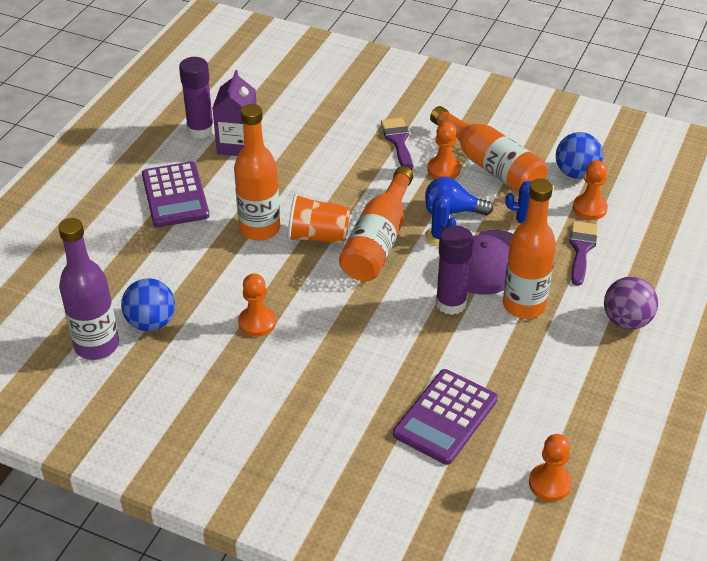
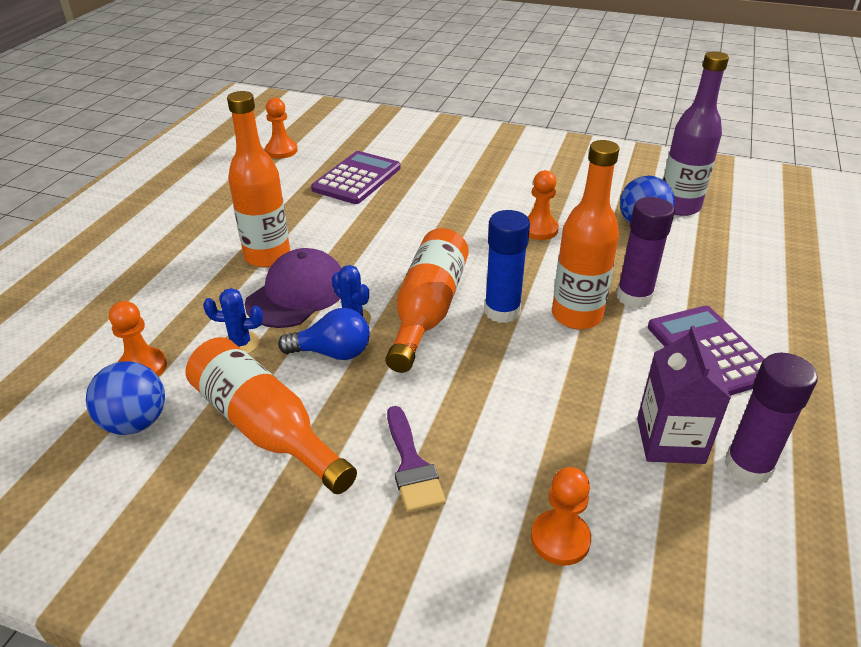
camera: 175 degrees right, 5 degrees down
(318, 236) = (502, 311): orange cup -> blue glue stick
(443, 169) = (339, 416): orange pawn -> orange pawn (560, 539)
(451, 303) = (344, 254): purple glue stick -> purple glue stick (634, 297)
(581, 249) = (179, 315): purple brush -> none
(626, 321) = (164, 249): purple ball -> none

